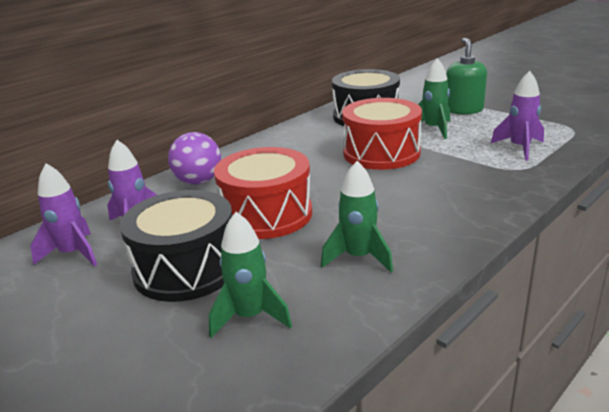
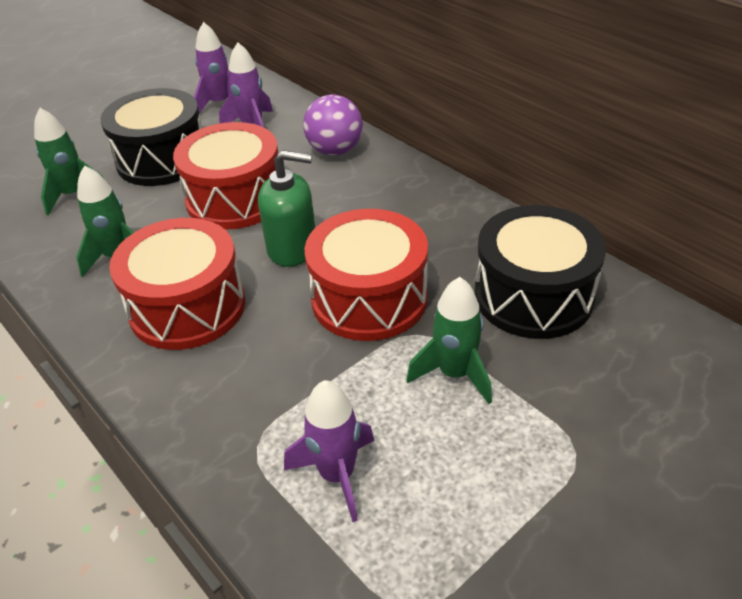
camera: 95 degrees right, 15 degrees up
(413, 211) = (187, 307): none -> red drum
(463, 110) = (556, 440): green soap dispenser -> green soap dispenser (292, 248)

